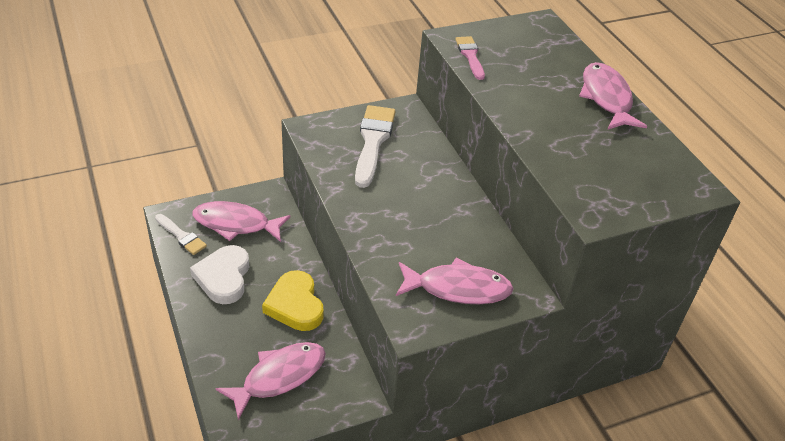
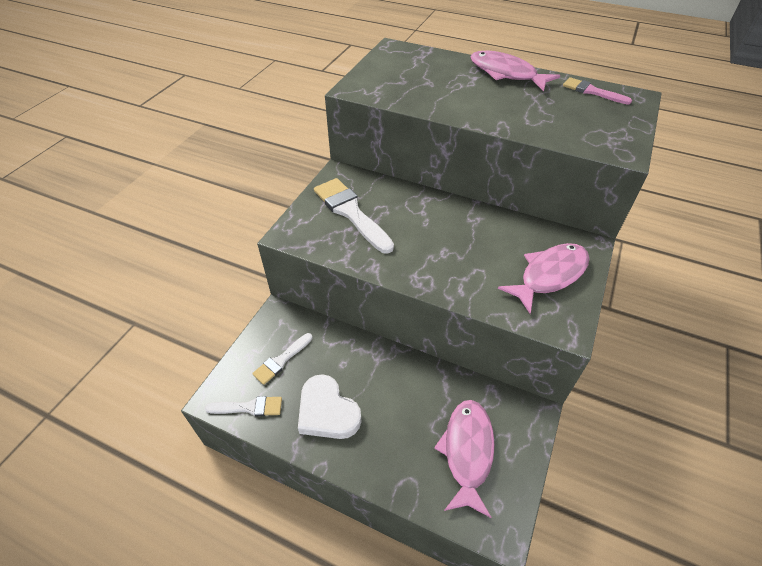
camera: 40 degrees left, 5 degrees up
(236, 224) = (281, 360): pink fish -> white brush
(295, 305) = (406, 385): yellow heart -> none
(470, 56) = (386, 94): pink brush -> pink brush (592, 91)

